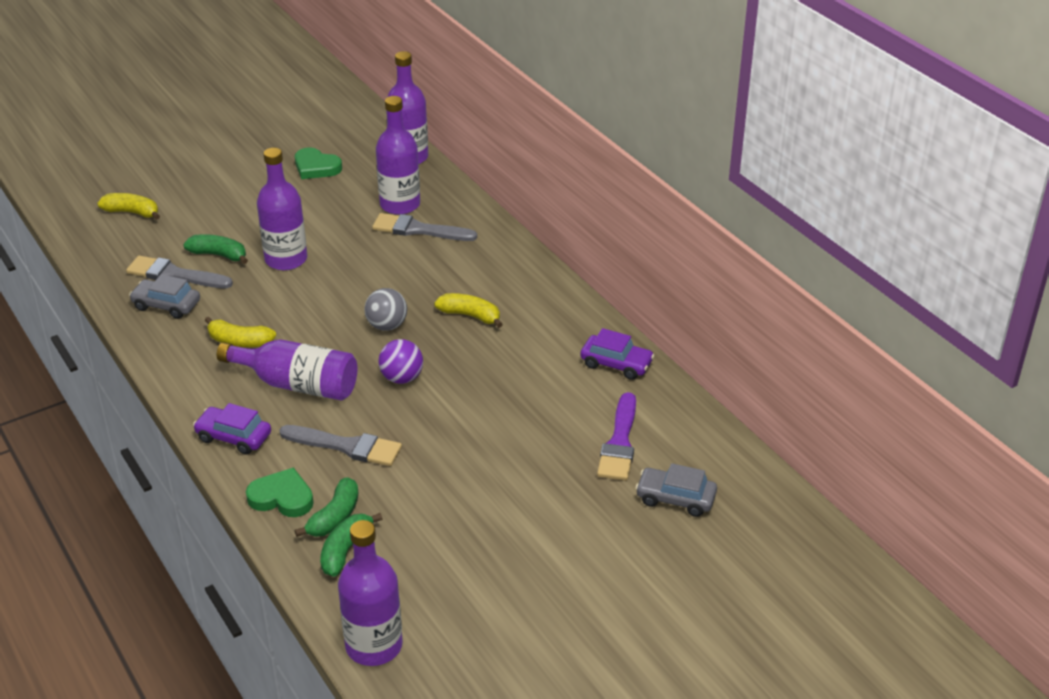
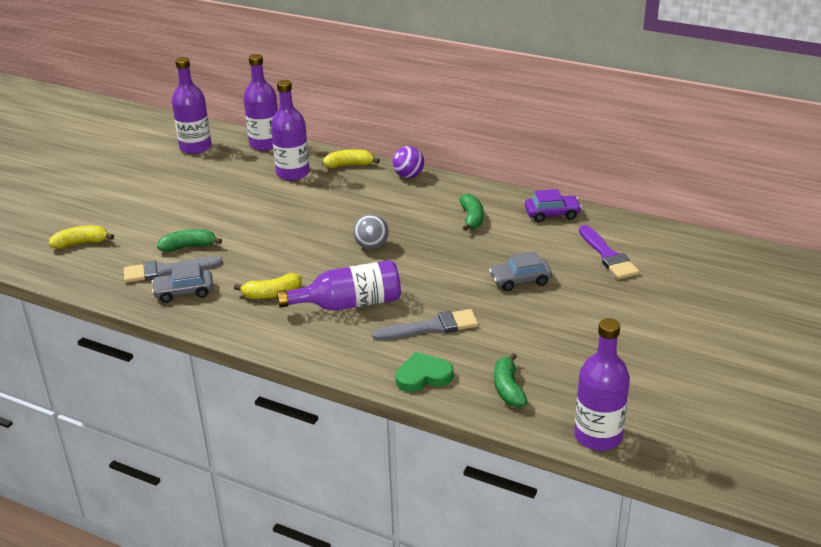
camera: 30 degrees left, 5 degrees down
(234, 437) = (340, 354): purple car -> none
(286, 259) = (246, 232): purple bottle -> purple bottle (195, 147)
(316, 167) = (201, 170): green heart -> none
(335, 517) = (475, 372): green banana -> green banana (471, 218)
(402, 378) = (420, 273): purple ball -> purple ball (408, 176)
(418, 230) = (324, 183): grey brush -> none
(470, 316) = (423, 220): yellow banana -> yellow banana (349, 165)
(675, 498) = (678, 272): grey car -> grey car (520, 280)

